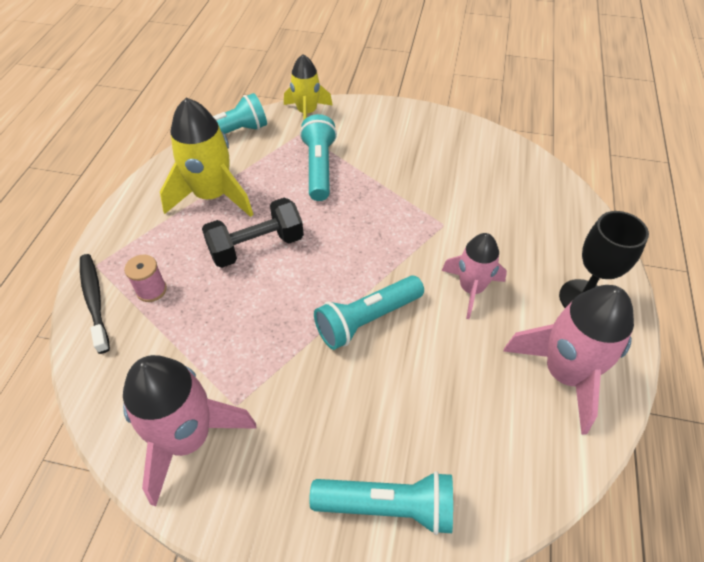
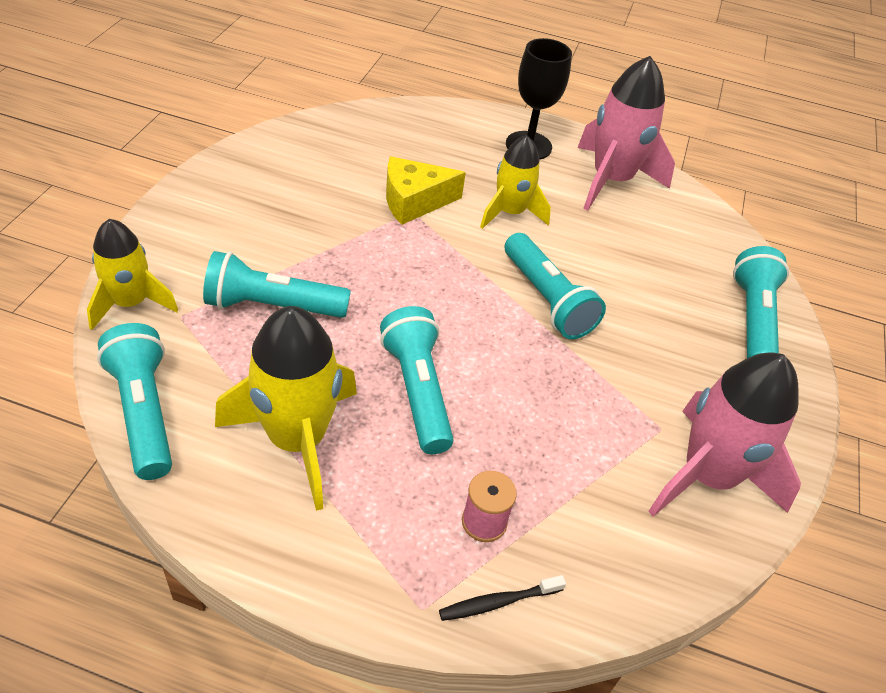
camera: 90 degrees left, 5 degrees down
(94, 301) = (498, 602): black toothbrush -> black toothbrush, size x0.64
(256, 246) = (417, 391): black dumbbell -> turquoise flashlight
(457, 224) = (414, 201): none -> yellow cheese
(471, 289) = (510, 213): pink rocket -> yellow rocket

